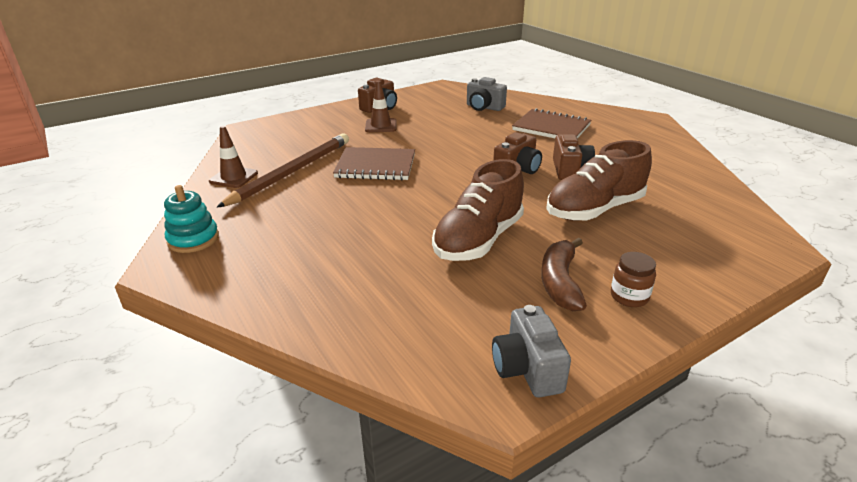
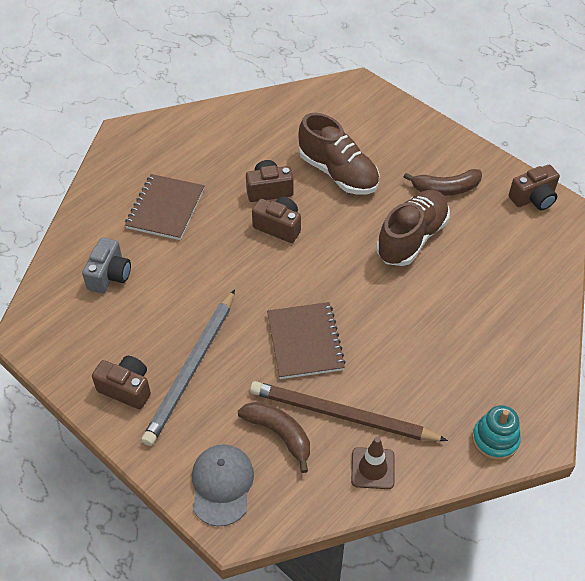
camera: 105 degrees left, 20 degrees up
(280, 128) = (222, 485): none -> grey cap
(299, 148) = (279, 434): none -> brown banana
(381, 126) = (191, 369): brown traffic cone -> grey pencil
(478, 240) = (412, 238): brown shoe -> brown shoe turned 75 degrees counterclockwise
(527, 369) = (533, 198): grey camera -> brown camera
(629, 296) = (446, 156): brown jar -> none

